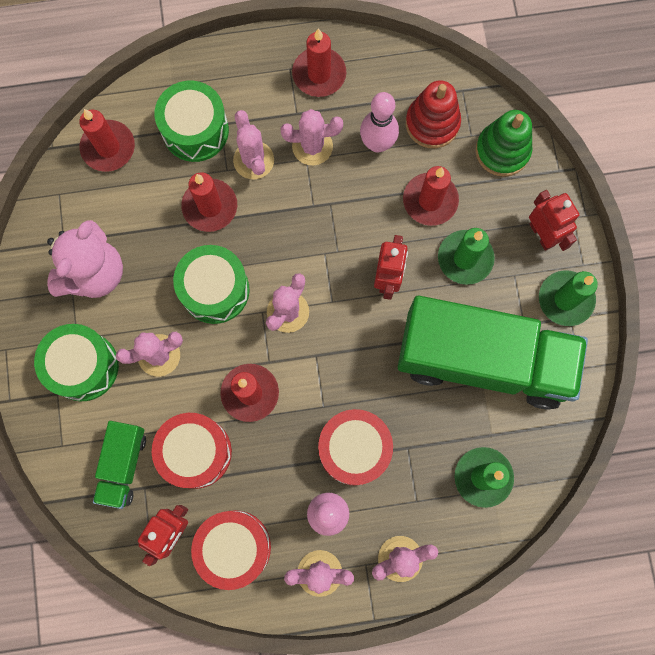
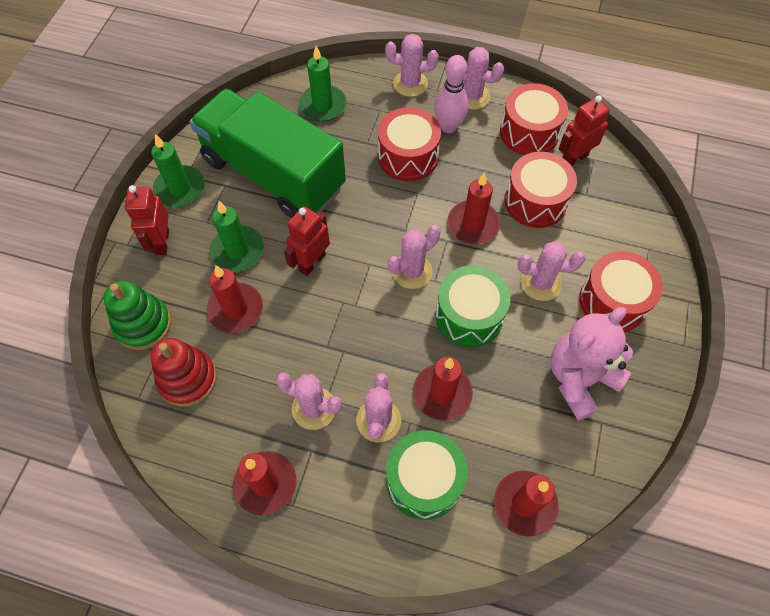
camera: 155 degrees left, 15 degrees down
(83, 366) = (613, 301): green drum -> red drum
(123, 465) = (599, 215): green truck -> none
(377, 144) = (250, 382): pink bowling pin -> none

